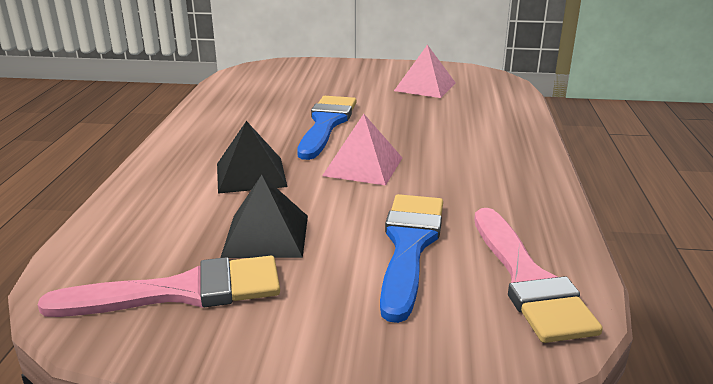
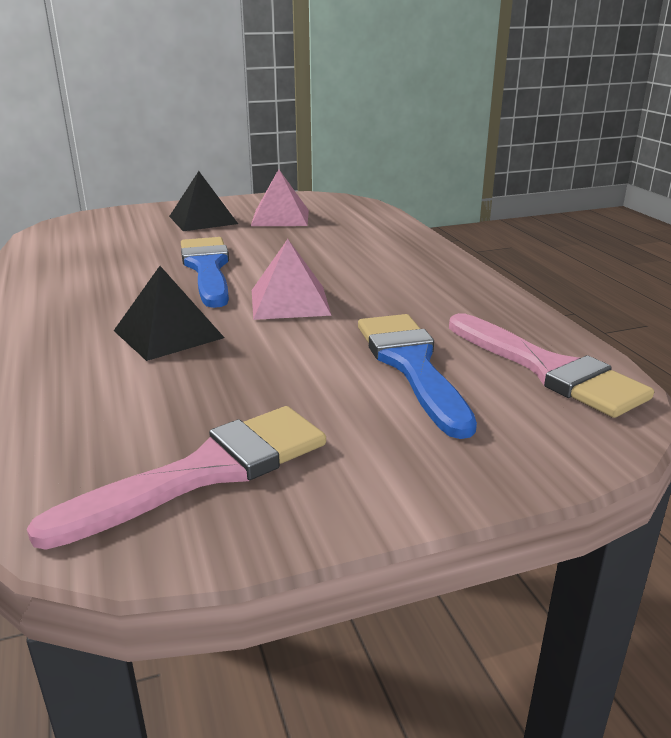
camera: 25 degrees left, 0 degrees up
(266, 235) = (249, 391): black pyramid -> black pyramid (203, 220)

